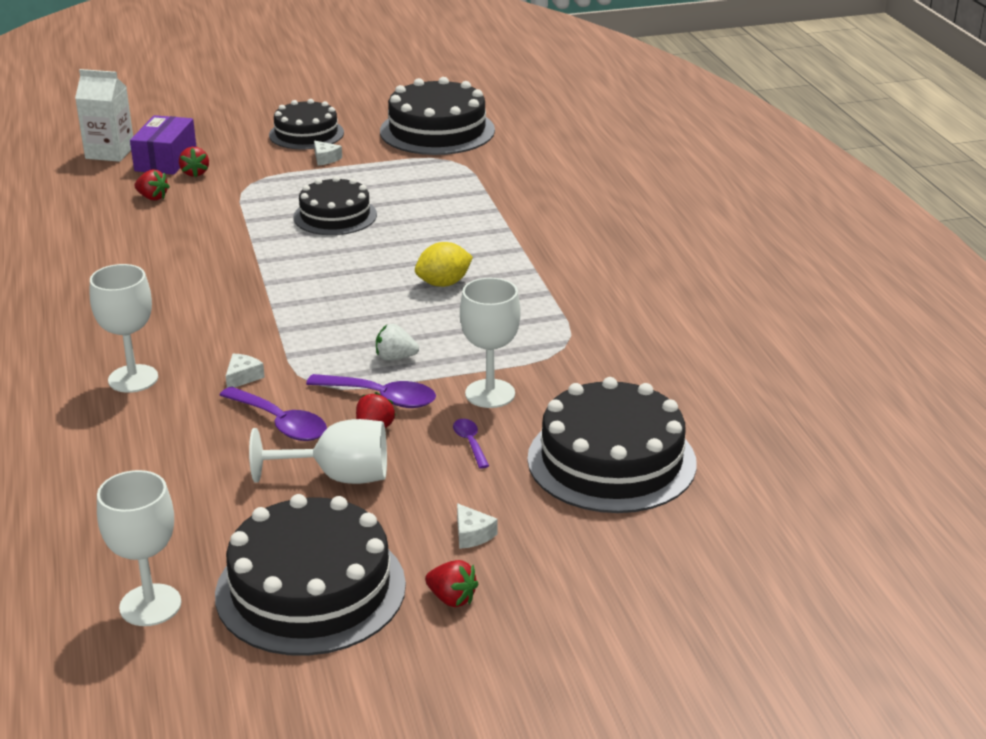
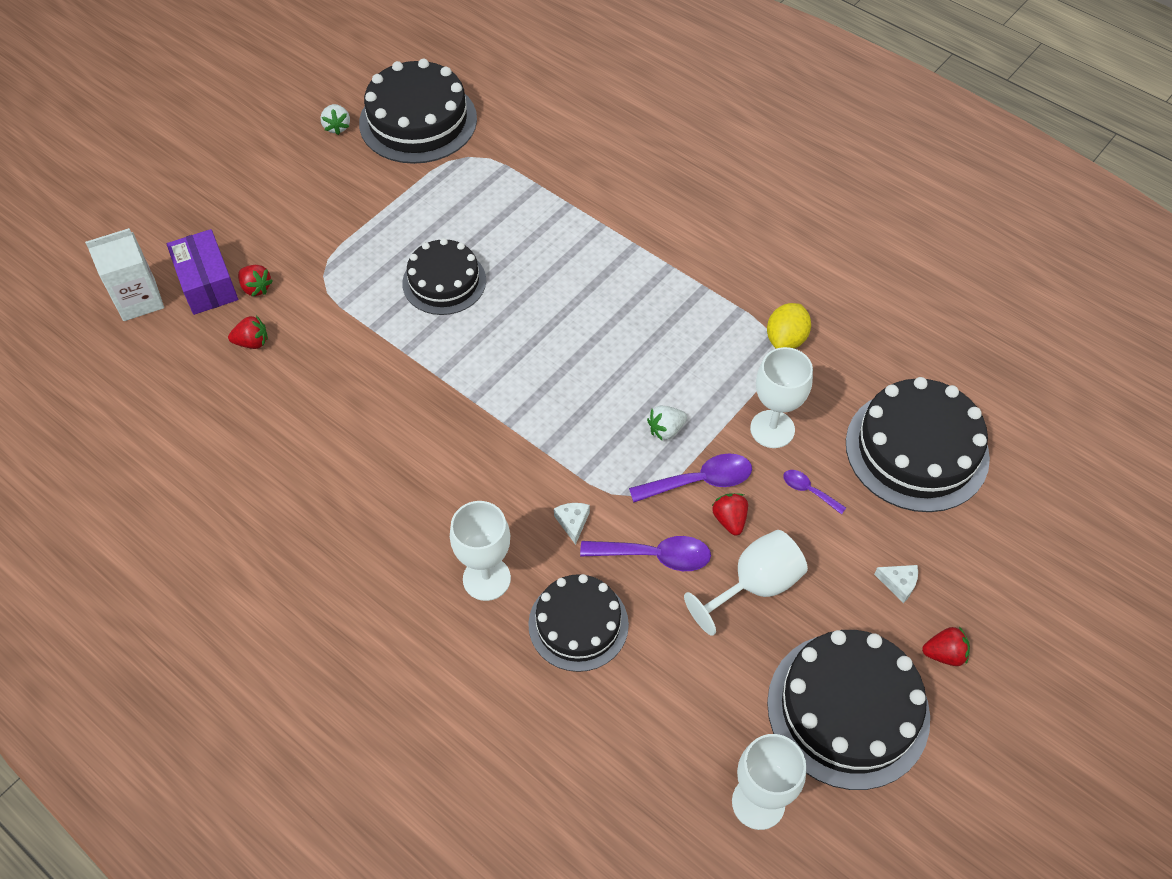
camera: 35 degrees left, 25 degrees up
(306, 134) = (303, 181): black cake -> black cake (578, 624)
(325, 159) = (357, 208): white cheese -> none
(371, 116) = (337, 127): none -> white strawberry
(443, 283) = (617, 320): yellow lemon -> yellow lemon (786, 339)

